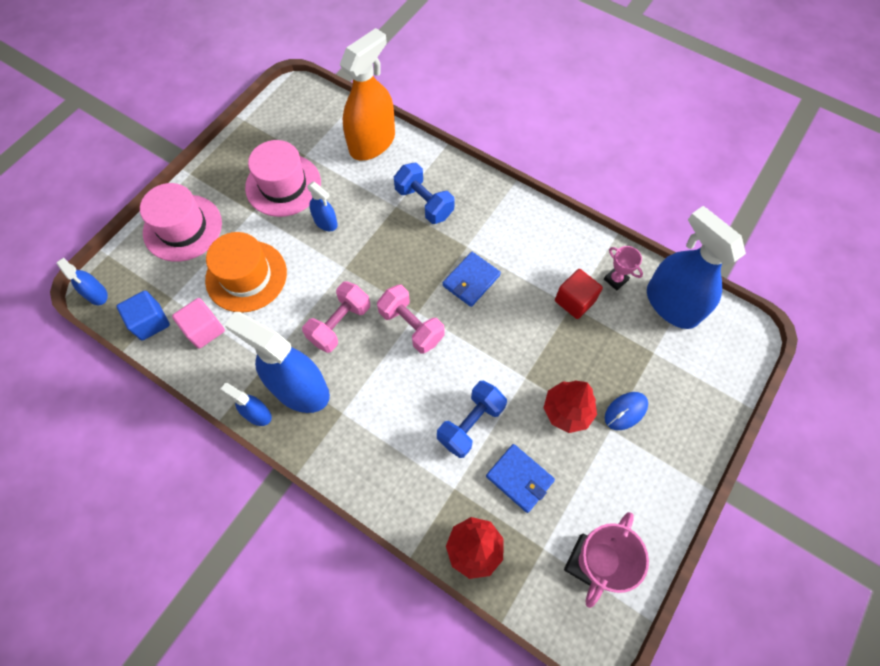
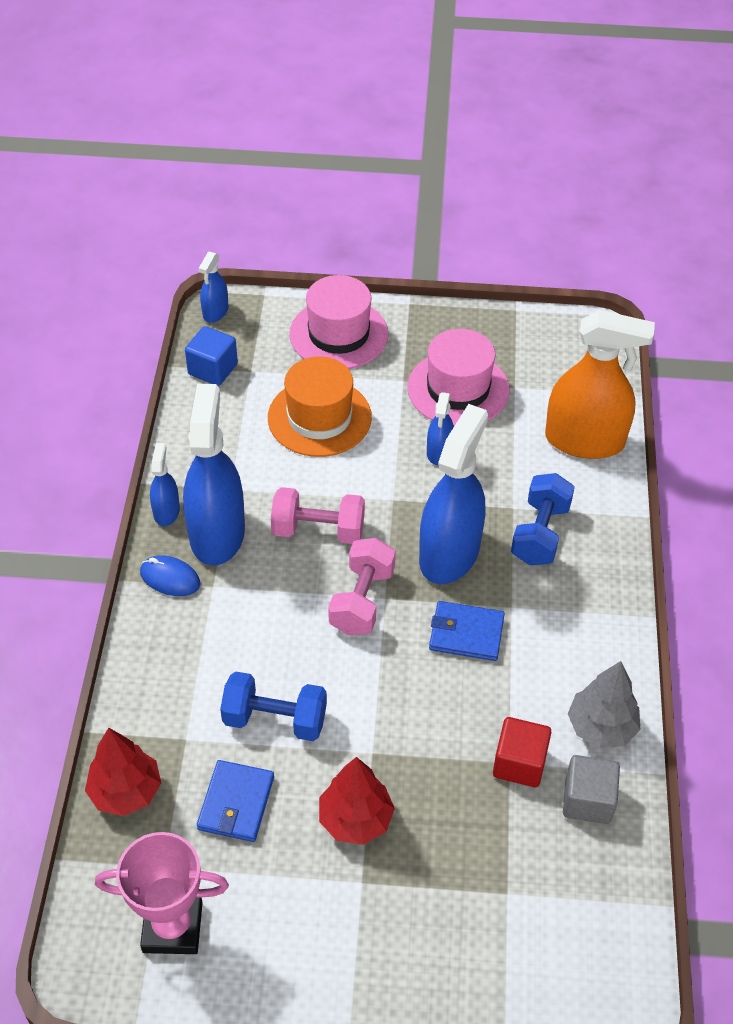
camera: 60 degrees right, 15 degrees down
(204, 329) = (233, 416): pink cube -> none
(573, 247) = (601, 727): none -> grey tree
(615, 279) = (587, 800): pink trophy -> grey cube
(625, 411) = (397, 891): blue mouse -> blue mouse (170, 578)
(671, 304) = (599, 888): blue spray bottle -> blue spray bottle (449, 554)

